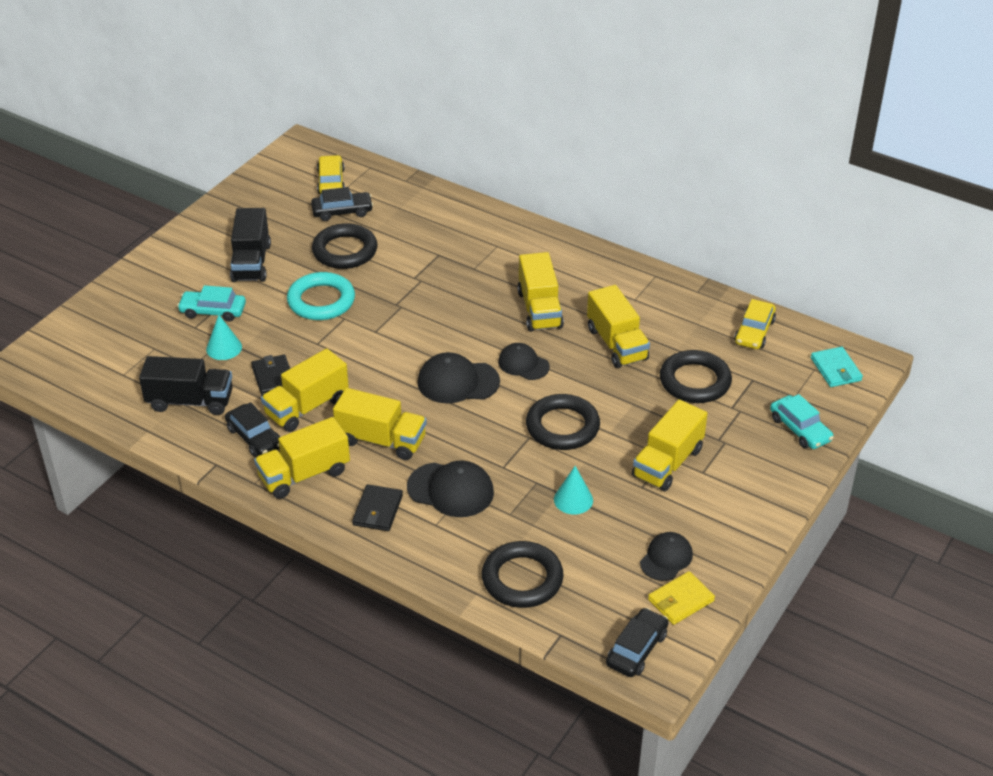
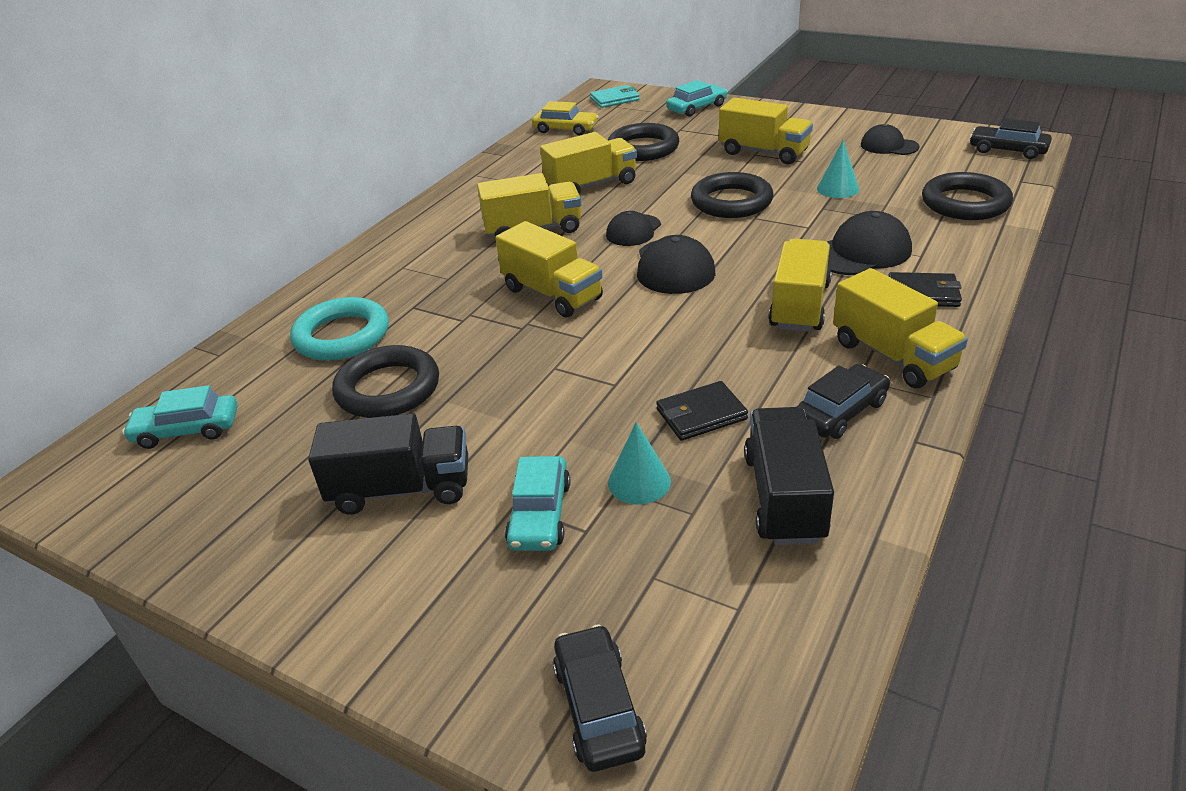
camera: 90 degrees left, 5 degrees down
(307, 407) = (757, 373): yellow truck -> yellow truck (552, 294)
(321, 301) = (513, 394): turquoise ring -> turquoise ring (342, 336)
(331, 182) = (187, 430): yellow car -> turquoise car
(342, 211) = (280, 406): black car -> black car (598, 707)
(451, 490) = (861, 252): black cap -> black cap turned 45 degrees clockwise
(680, 600) = (935, 138): yellow wallet -> none

